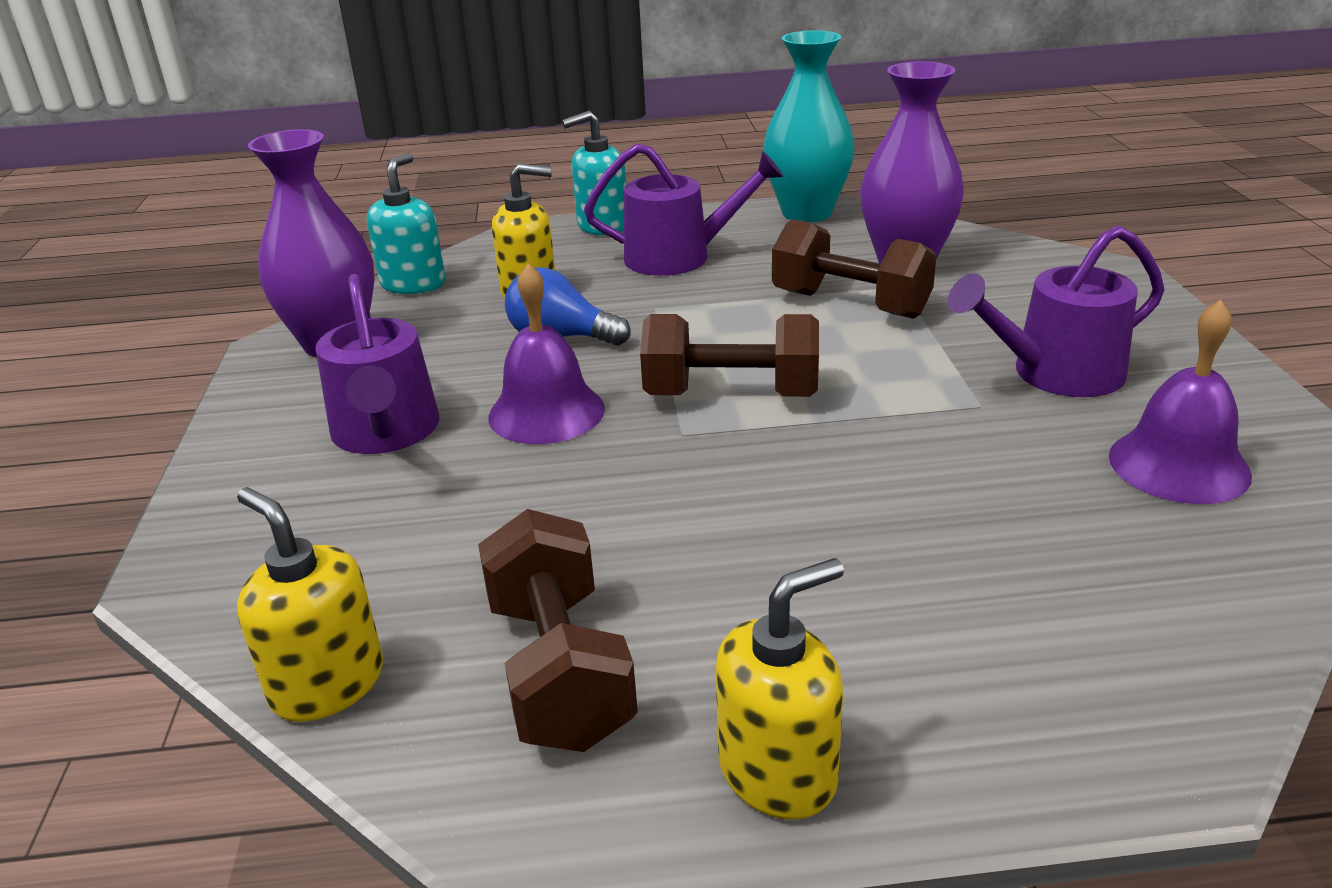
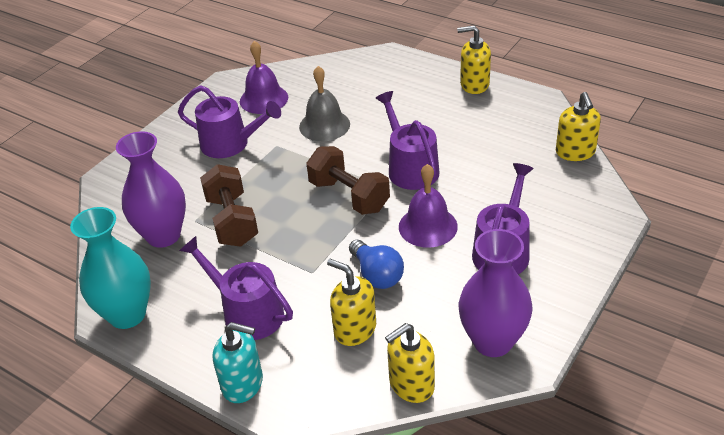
camera: 140 degrees left, 10 degrees up
(413, 284) = (411, 385): turquoise soap dispenser -> yellow soap dispenser
(559, 670) = (506, 127): brown dumbbell -> none
(682, 478) = (410, 168): none -> purple watering can
(965, 475) = (324, 125): none -> grey bell

